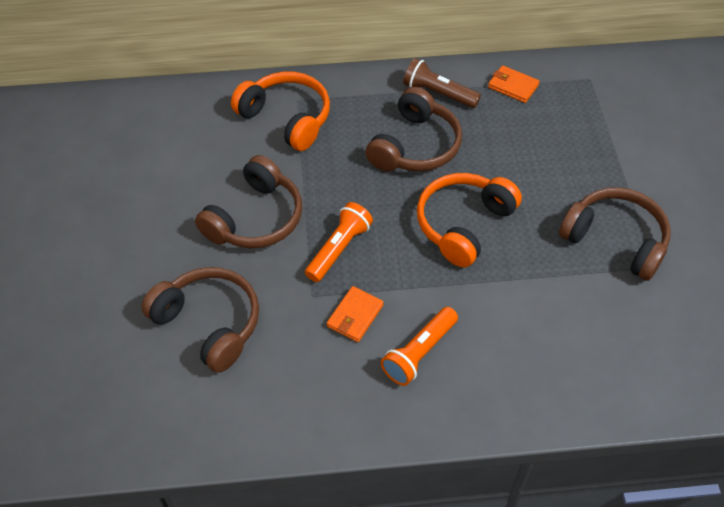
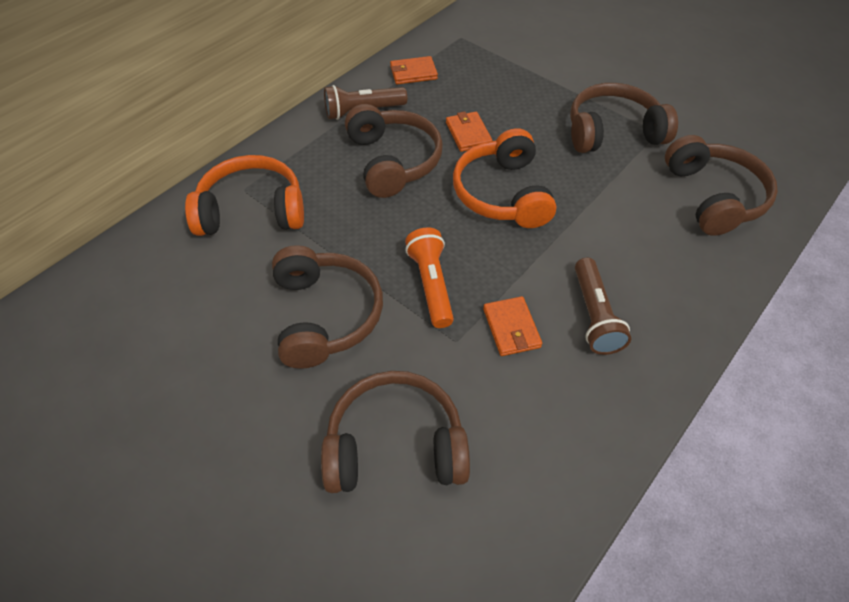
camera: 45 degrees left, 0 degrees up
(419, 353) = (594, 315): orange flashlight -> brown flashlight
(495, 163) = (468, 134): none -> orange wallet
(630, 348) = (713, 197): none -> brown headphones

